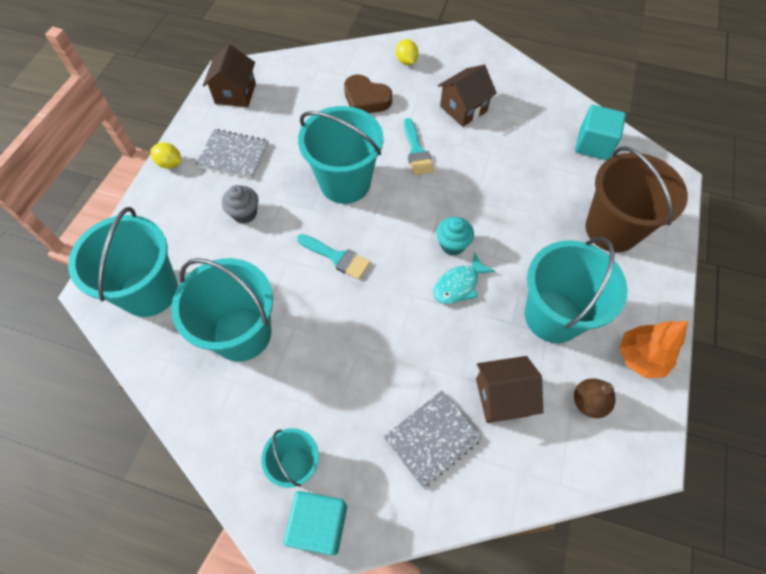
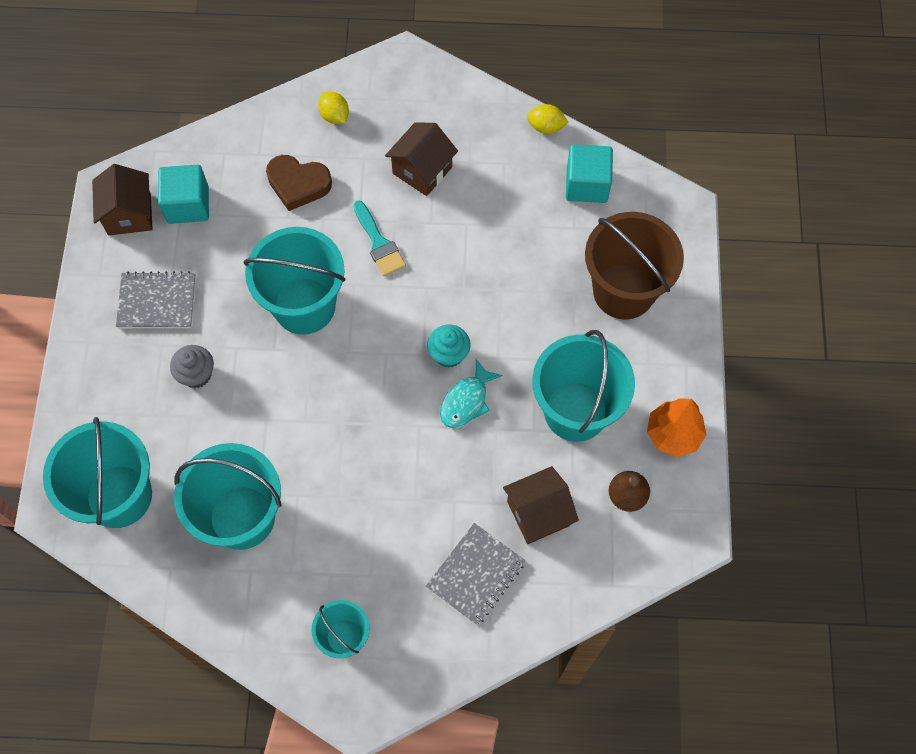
camera: 15 degrees left, 5 degrees up
(170, 163) = (82, 331): yellow lemon -> yellow lemon (546, 127)
(319, 524) = (384, 687): turquoise cube -> turquoise cube (188, 205)
(337, 257) = (322, 402): turquoise brush -> none

